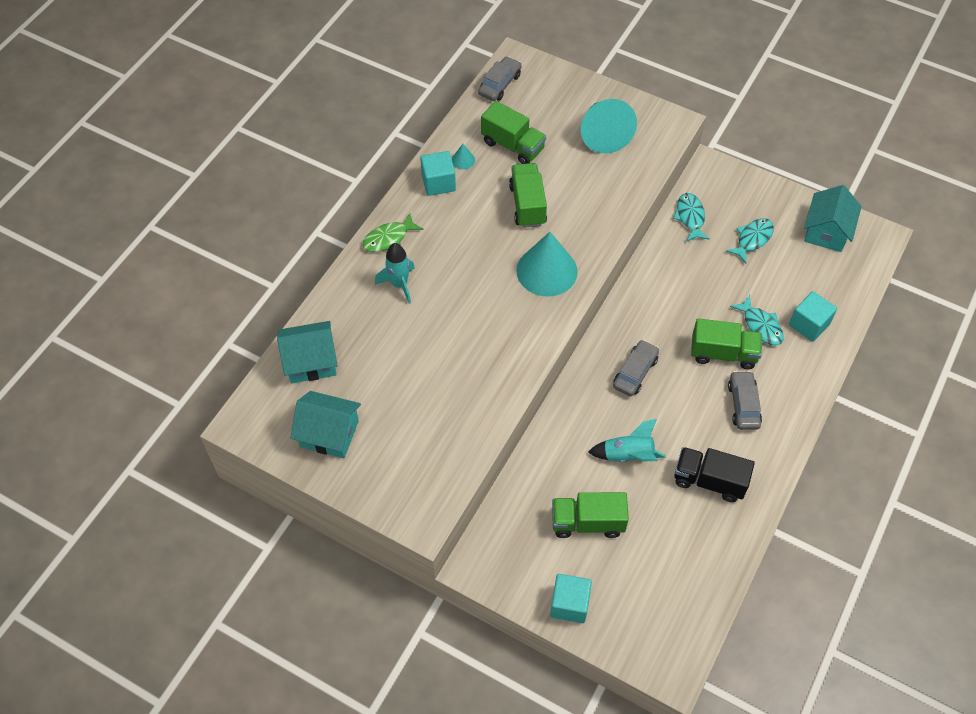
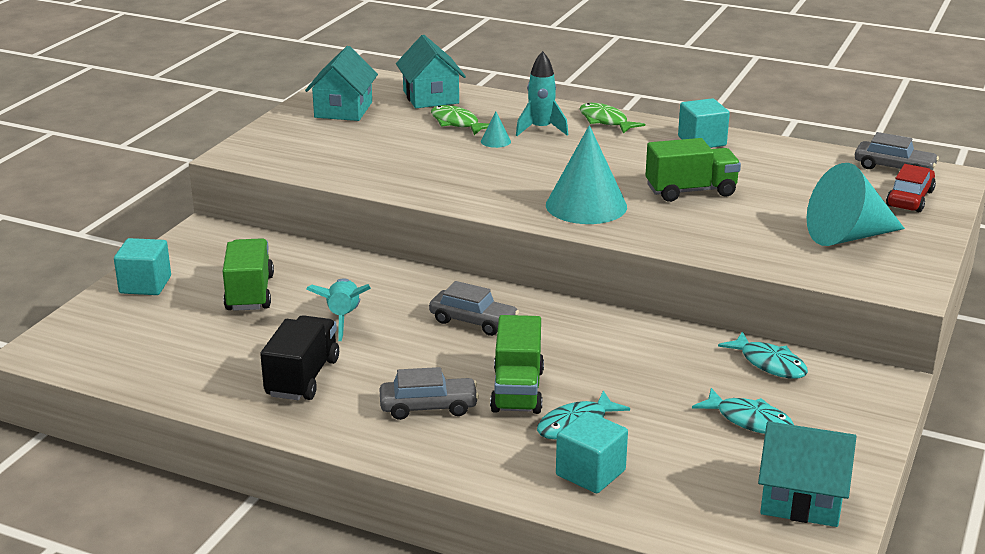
camera: 85 degrees right, 30 degrees down
(376, 344) = (457, 123): none -> green fish
(463, 160) = (746, 152): turquoise cone -> turquoise cone (495, 141)
(513, 145) = (788, 179): green truck -> none
(550, 89) = (910, 199): none -> red car
(690, 217) = (769, 364): turquoise fish -> turquoise fish turned 60 degrees clockwise

